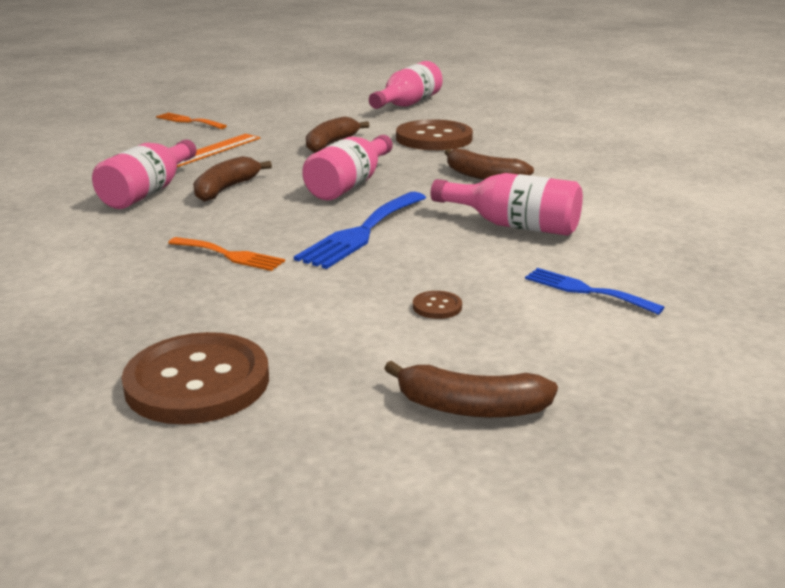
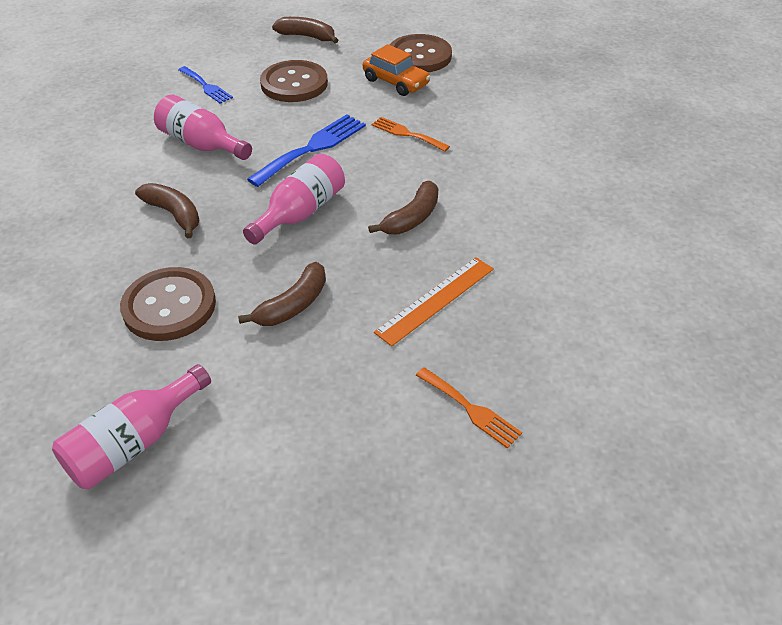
camera: 170 degrees left, 20 degrees up
(148, 192) = (481, 220): pink bottle -> none
(249, 324) = (396, 82): none -> orange car
(437, 306) = (294, 84): brown button -> brown button, size x2.47

